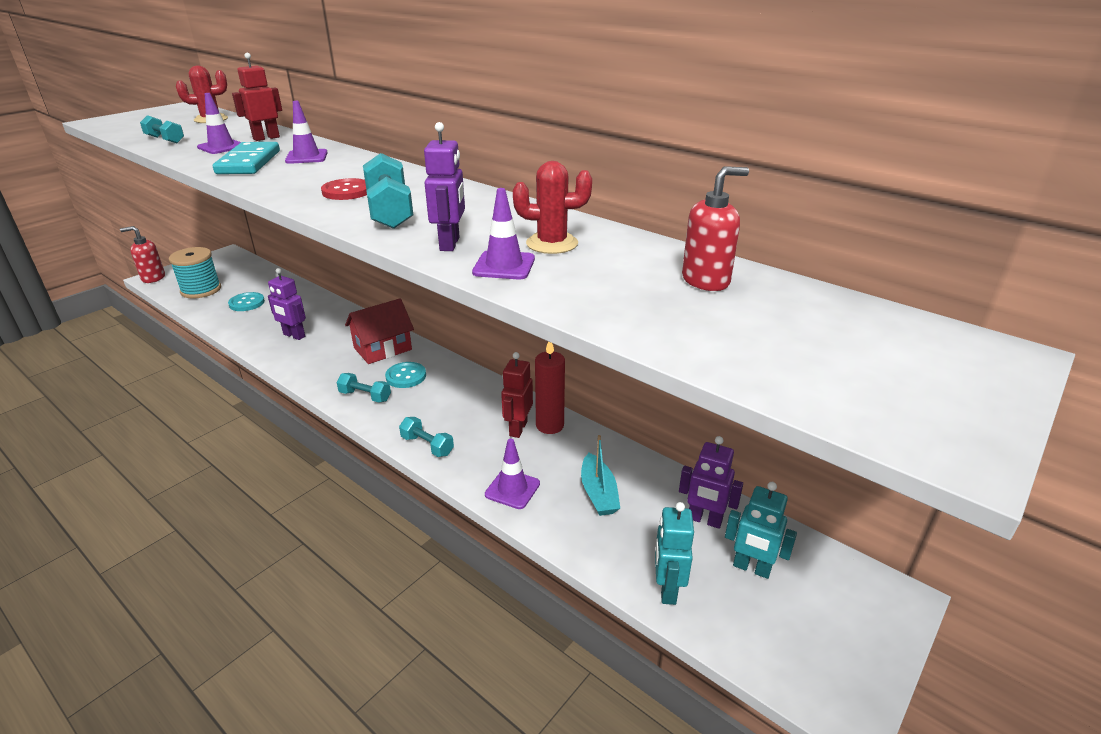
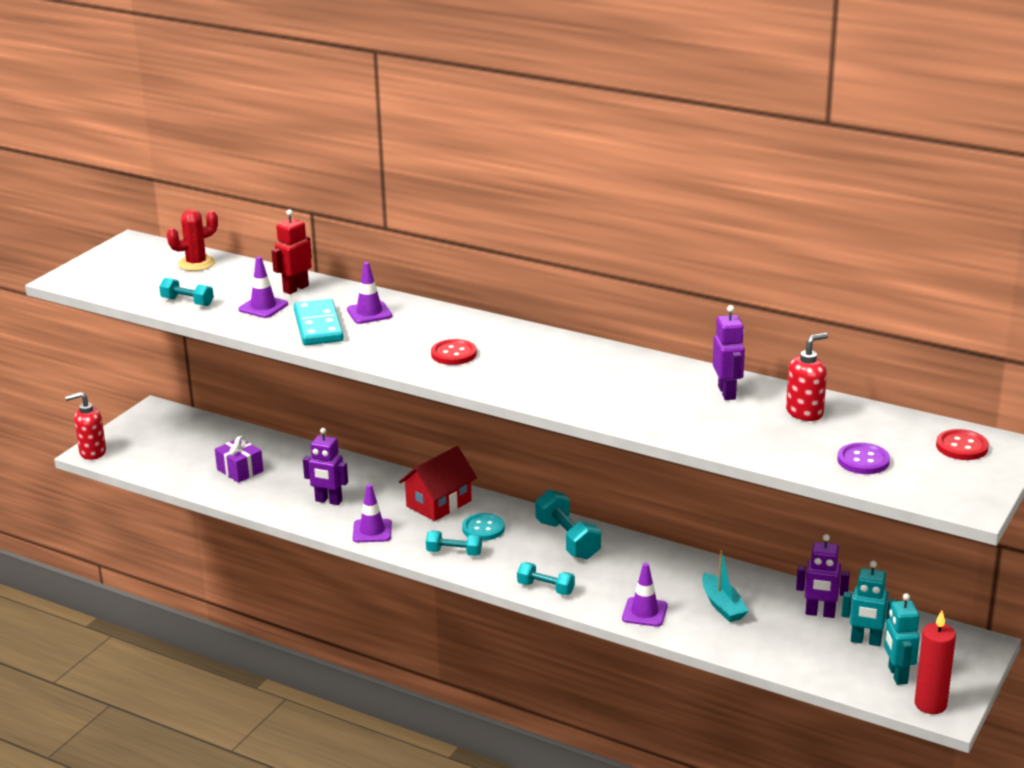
camera: 10 degrees left, 5 degrees down
(201, 290) = (168, 461): turquoise spool -> none
(247, 303) = (240, 470): turquoise button -> purple gift
(390, 211) = (513, 373): turquoise dumbbell -> turquoise dumbbell (567, 539)
(450, 244) = (592, 401): purple robot -> purple robot (727, 393)
(504, 266) = (648, 416): purple traffic cone -> purple traffic cone (372, 531)
(518, 429) = (624, 563): red robot -> none
(550, 425) = (654, 556): red candle -> red candle (930, 704)
(552, 244) = (673, 392): red cactus -> none
(667, 589) = (802, 663): turquoise robot -> turquoise robot (897, 675)
(774, 351) = (863, 460): none -> purple button
(931, 348) = (962, 447): none -> red button

